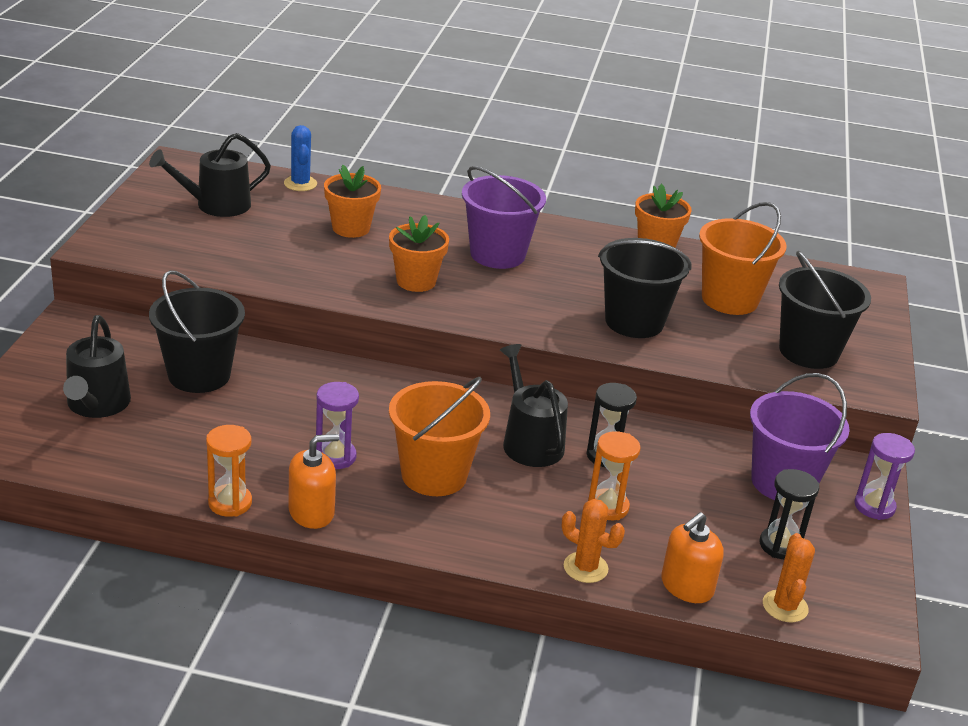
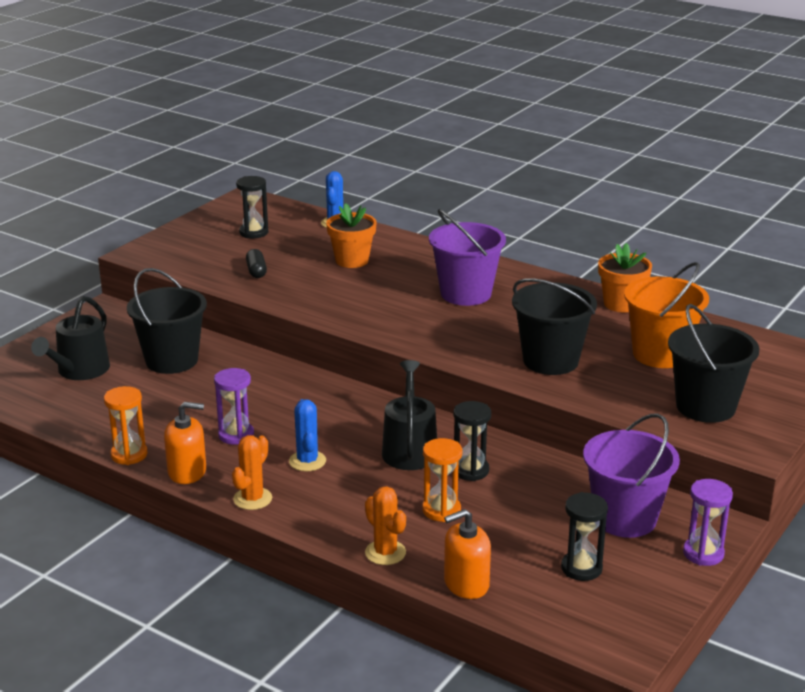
camera: 25 degrees right, 5 degrees down
(216, 205) = (253, 232): black watering can -> black hourglass
(254, 254) = (256, 271): none -> black capsule
(416, 281) = (376, 306): orange flower pot -> none
(434, 475) = (307, 461): orange bucket -> blue cactus
(785, 606) = (547, 617): orange cactus -> orange cactus (252, 499)

